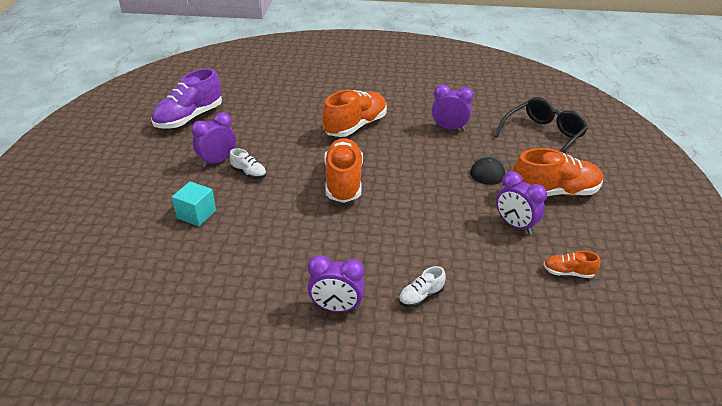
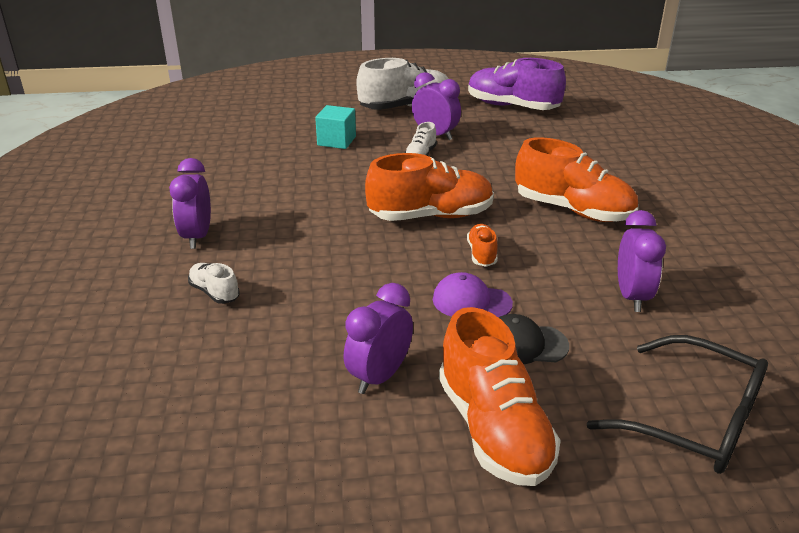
camera: 80 degrees right, 5 degrees down
(153, 168) = (406, 107): none -> white shoe
(447, 181) = (471, 301): none -> purple cap
(568, 272) = (270, 437): orange shoe -> orange shoe (482, 254)

